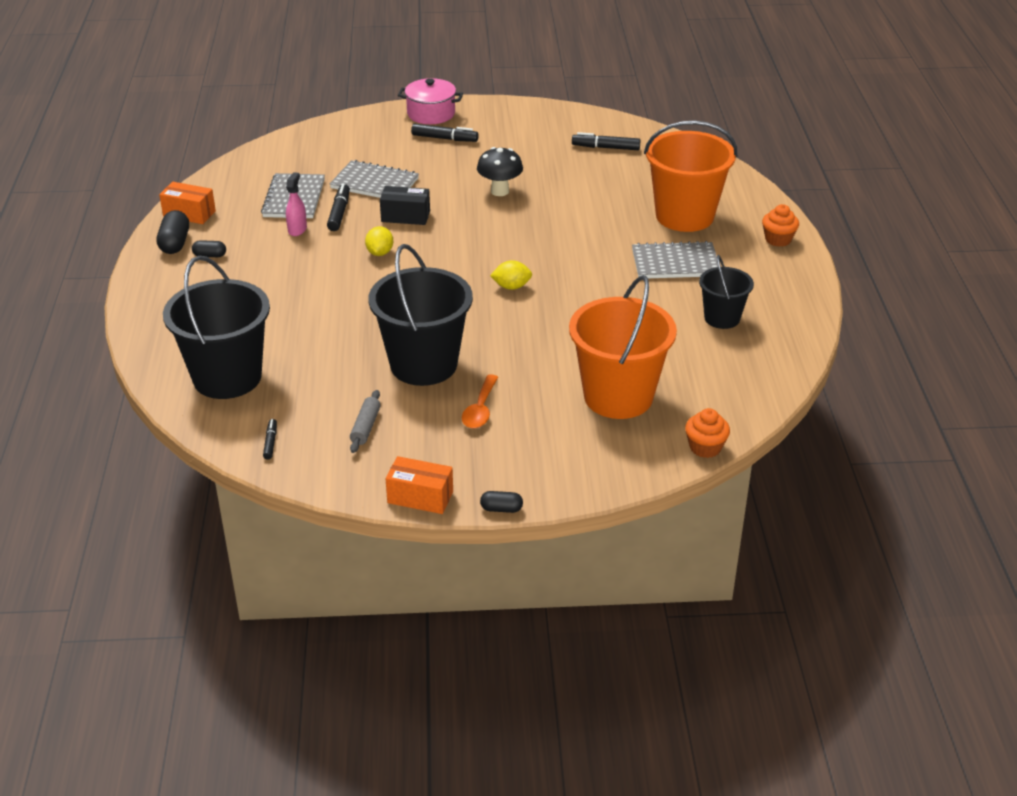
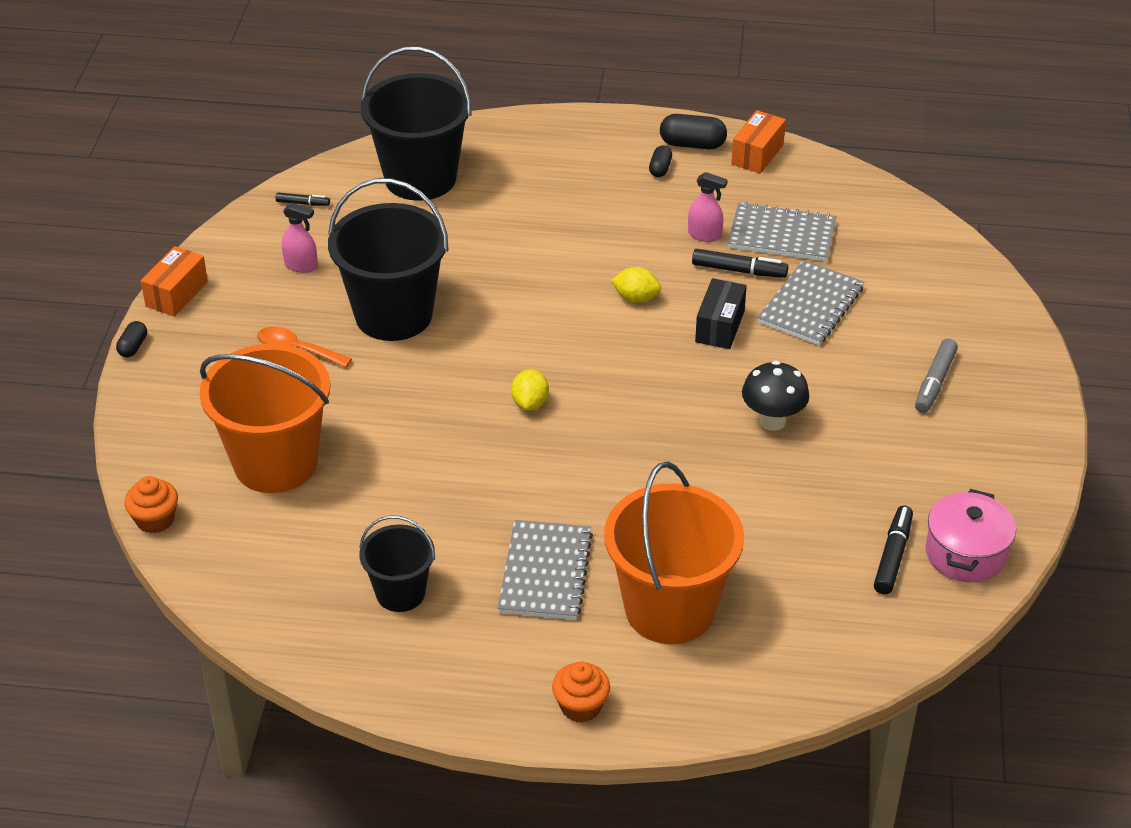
camera: 100 degrees right, 5 degrees up
(365, 427) = (301, 265): grey rolling pin -> pink spray bottle
(431, 114) = (1015, 375): pink pot -> pink pot (965, 553)
(444, 138) = (935, 382): black marker -> grey marker

